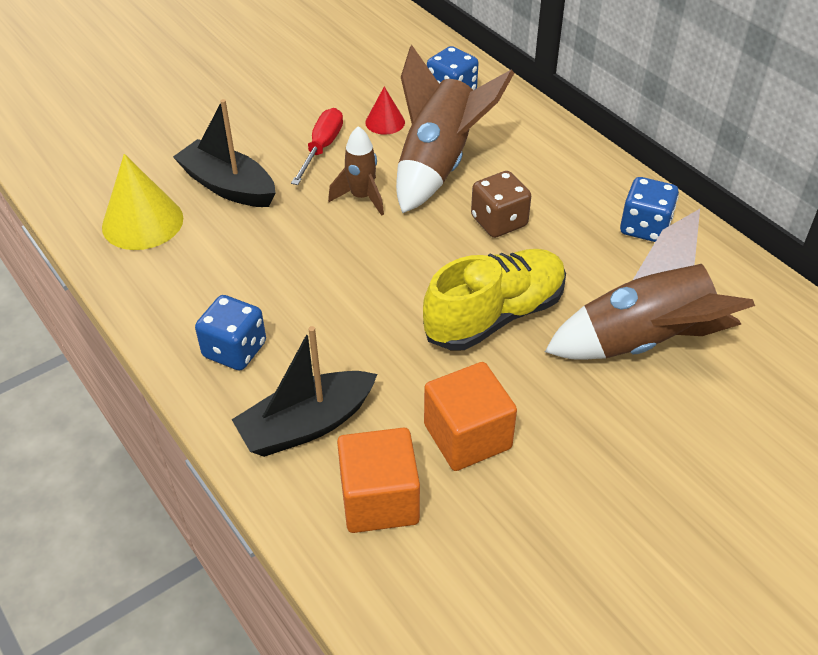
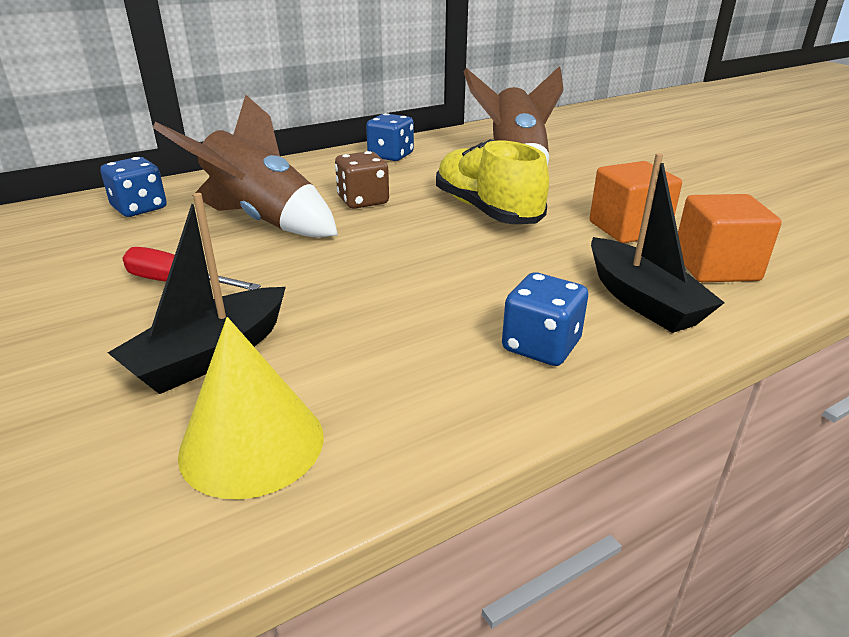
camera: 85 degrees left, 15 degrees down
(361, 197) = (292, 261): brown rocket -> none
(385, 122) = (159, 244): red cone -> none

